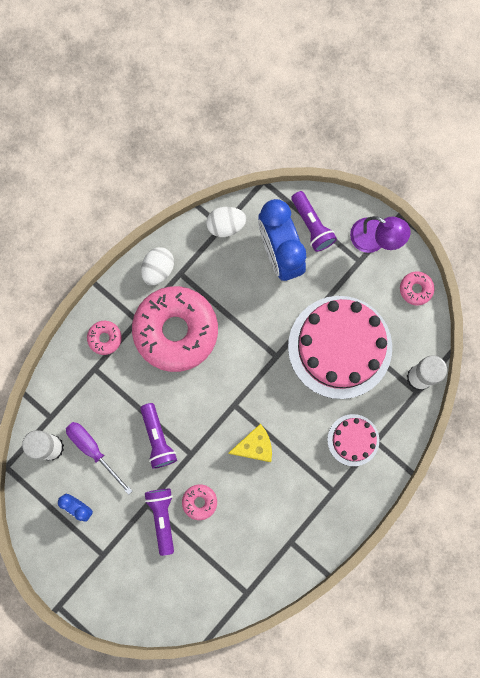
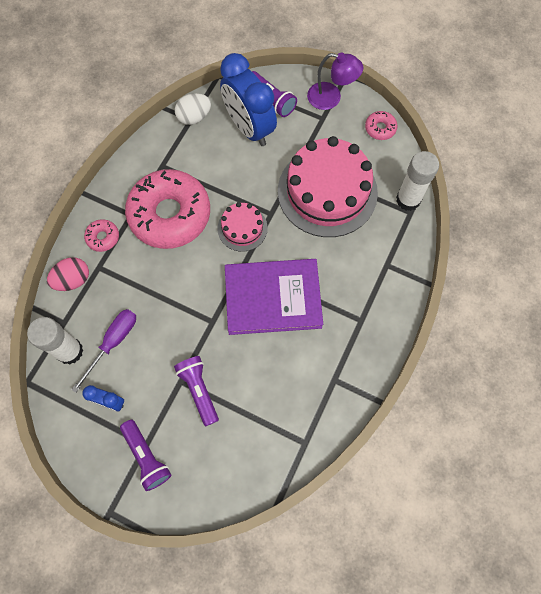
camera: 15 degrees left, 10 degrees down
(67, 376) = (73, 280): none -> pink egg
(93, 450) = (113, 342): purple screwdriver -> purple screwdriver turned 90 degrees clockwise
(157, 438) = (176, 315): purple flashlight -> purple flashlight (146, 457)
(158, 269) = (140, 167): white egg -> none
(199, 502) = (233, 365): pink donut -> none
(254, 446) = (273, 298): yellow cheese -> purple book
(353, 440) = (365, 269): pink cake -> pink cake (242, 228)

